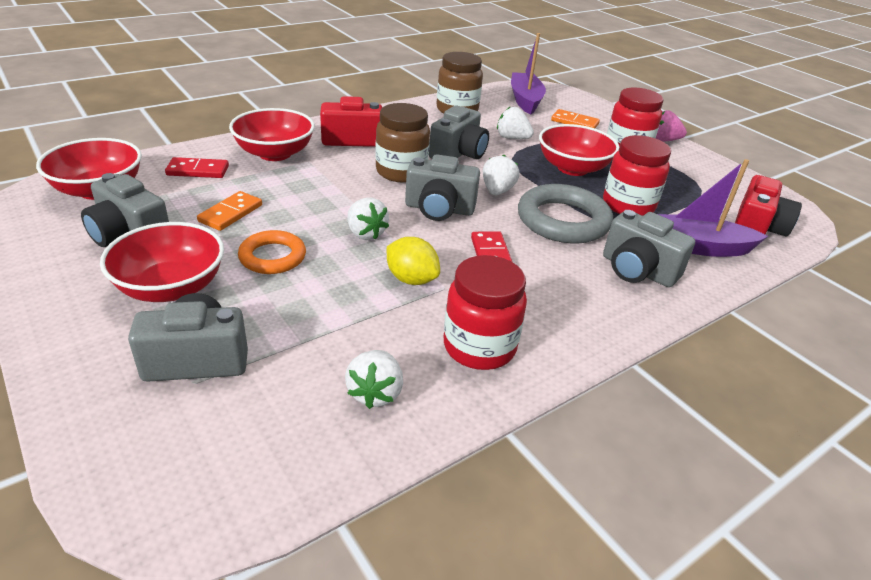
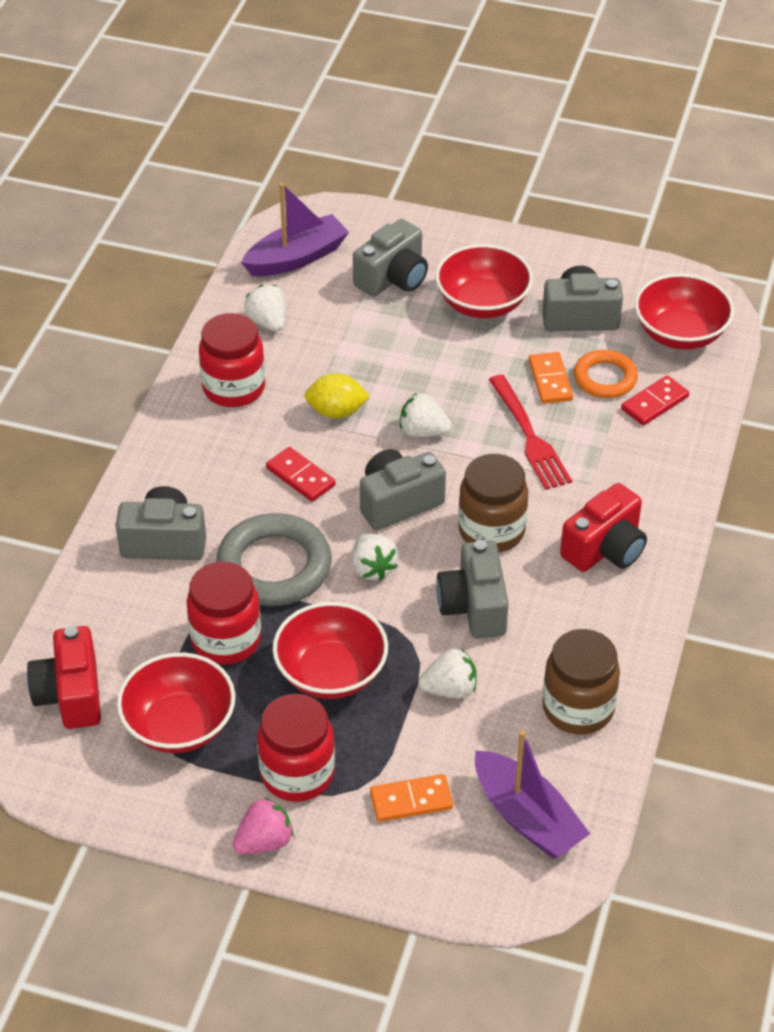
camera: 145 degrees right, 10 degrees up
(272, 257) = (457, 365): orange ring -> orange ring (605, 378)
(275, 153) = (635, 471): red bowl -> red bowl (179, 725)
(302, 195) = (529, 436): none -> red fork
(697, 247) = (122, 616): purple boat -> purple boat (296, 258)

